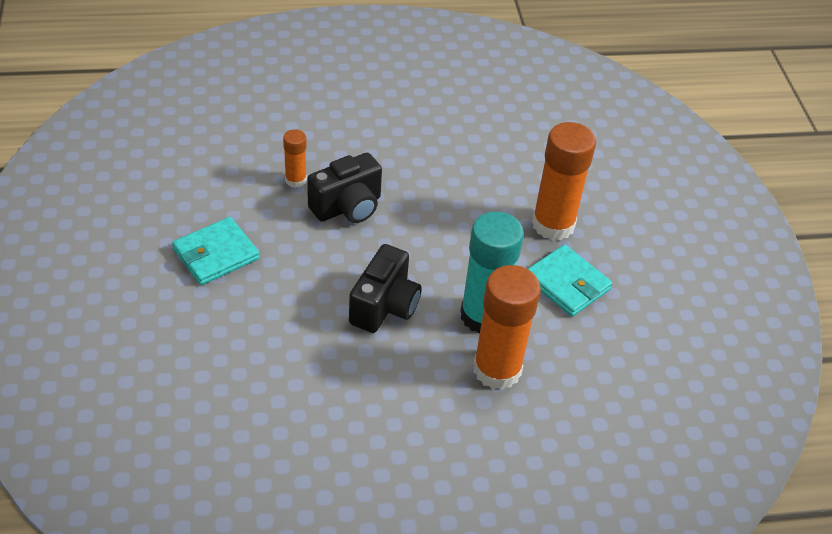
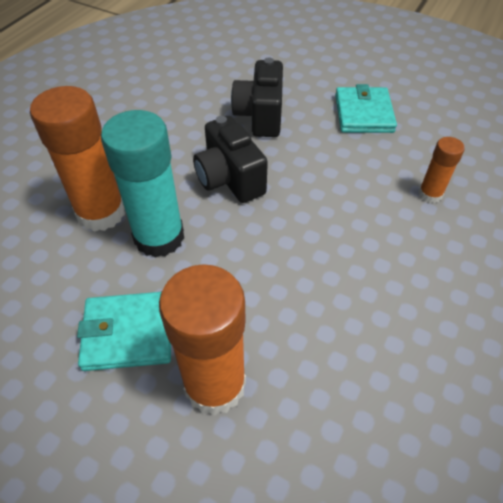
camera: 130 degrees right, 5 degrees up
(347, 207) = (368, 213): black camera -> black camera (260, 116)

